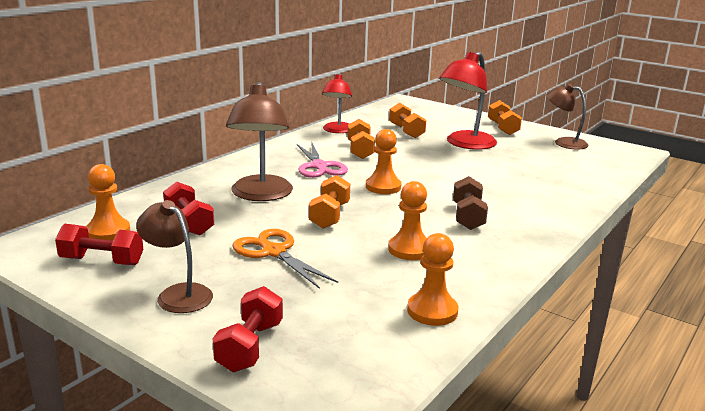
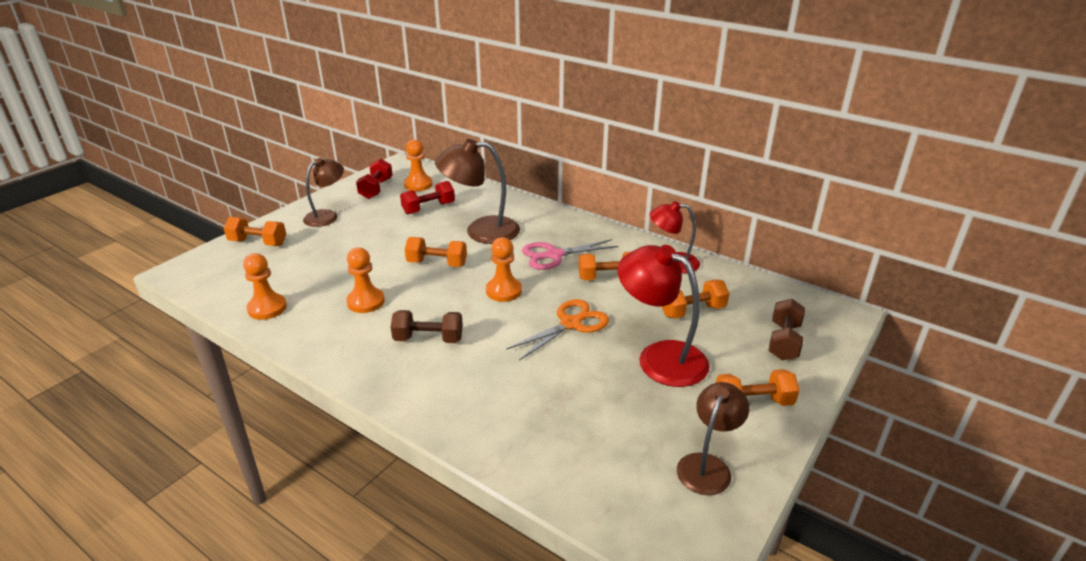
camera: 90 degrees right, 10 degrees up
(250, 347) = (258, 243): red dumbbell -> orange dumbbell
(273, 252) = (375, 243): orange scissors -> orange scissors (571, 323)
(437, 115) = (784, 341): none -> brown dumbbell

